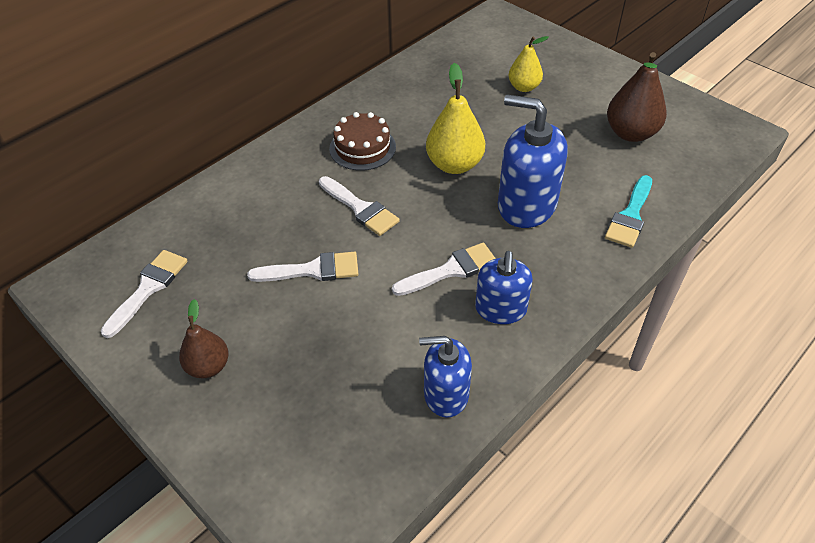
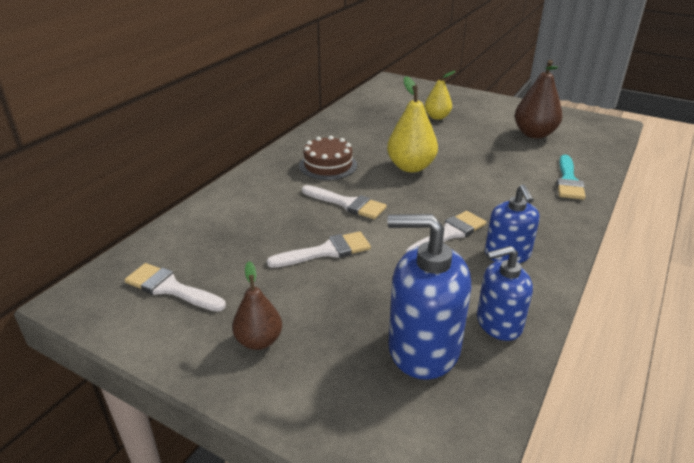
camera: 15 degrees left, 15 degrees down
(148, 288) = (170, 288): white brush -> white brush turned 75 degrees counterclockwise
(526, 205) = (484, 184): blue soap dispenser -> blue soap dispenser (423, 347)

